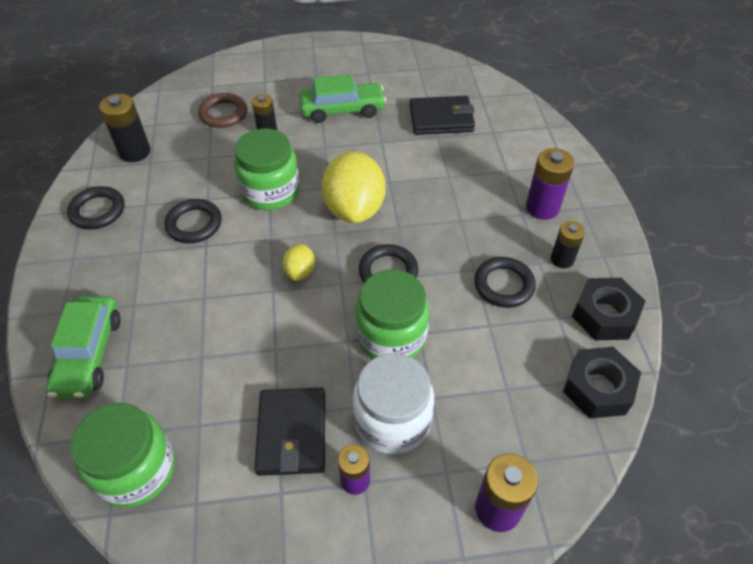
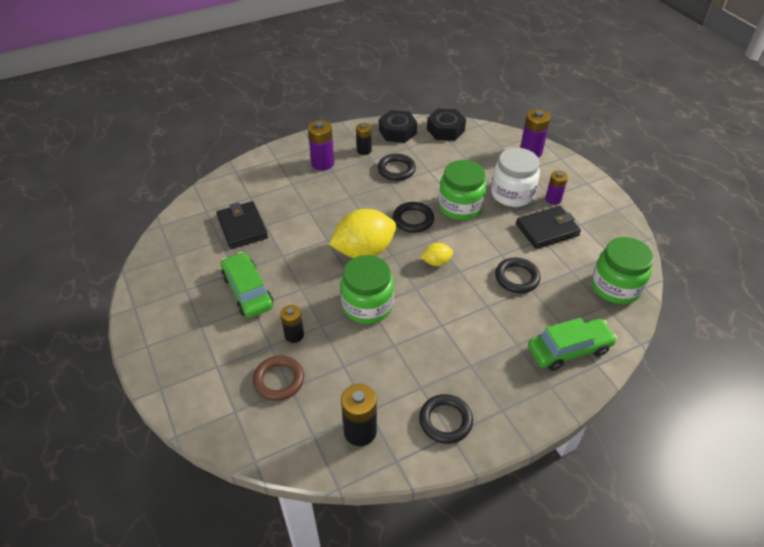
camera: 110 degrees left, 5 degrees down
(194, 224) = (425, 341): black ring -> black ring (517, 278)

